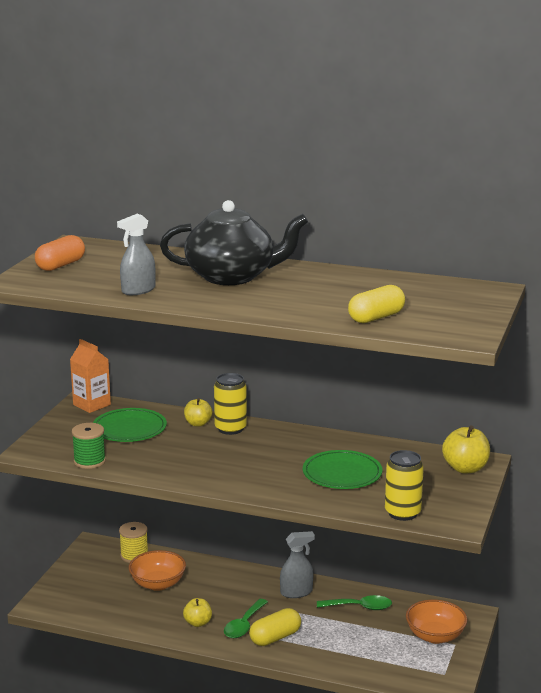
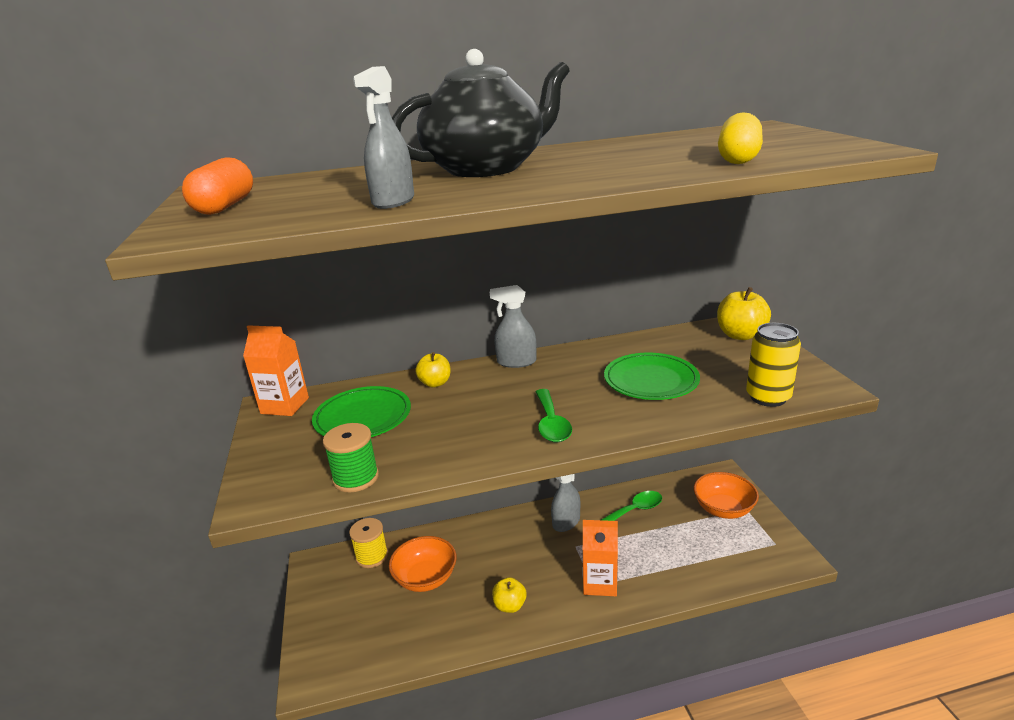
camera: 30 degrees left, 5 degrees up
(230, 429) = (477, 376): yellow can -> none
(244, 625) = (556, 584): green spoon -> green spoon (551, 423)
(270, 428) = (516, 362): none -> grey spray bottle
(275, 637) = (599, 583): yellow capsule -> orange carton

